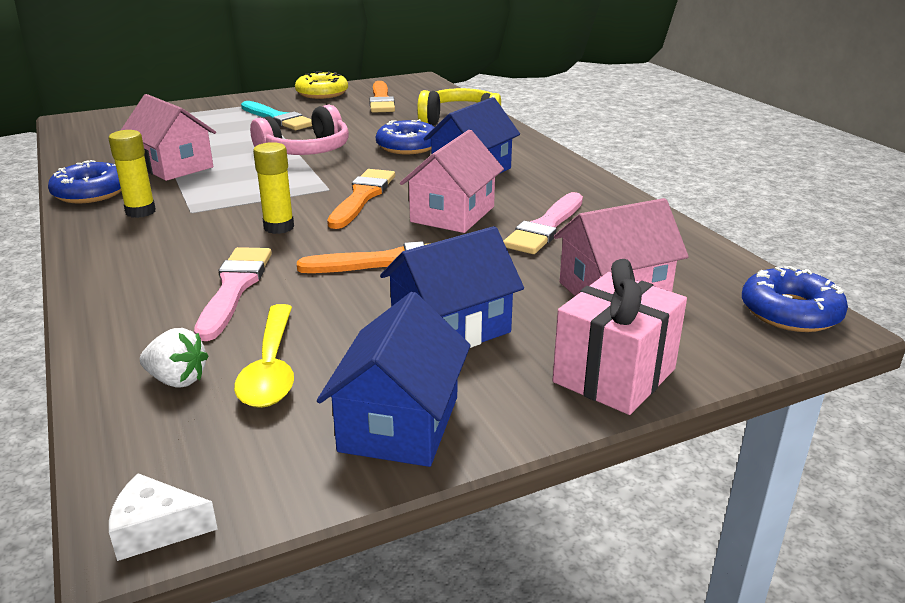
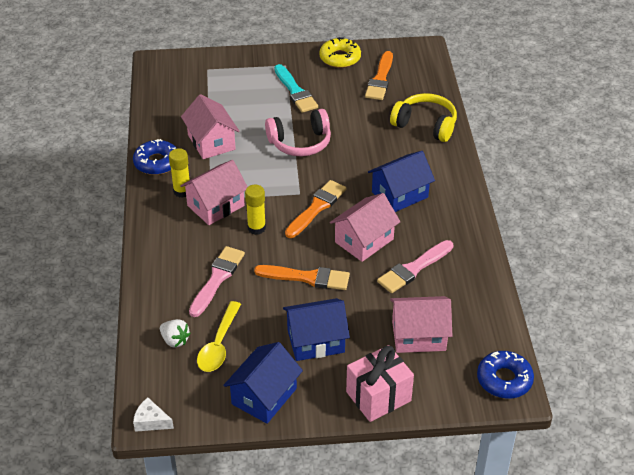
camera: 20 degrees right, 15 degrees up
(202, 217) = (215, 205): none -> pink house
(407, 146) = (371, 152): blue donut -> none

